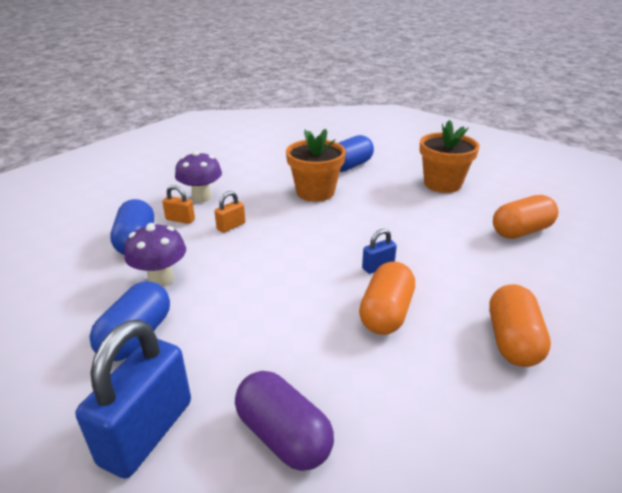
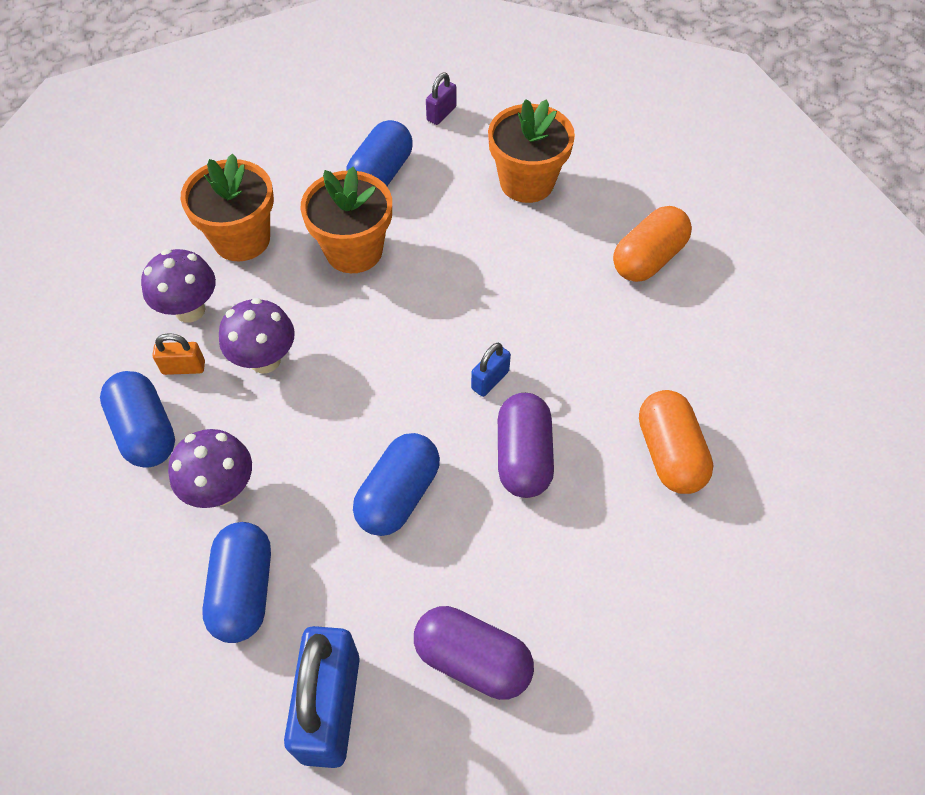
camera: 20 degrees left, 25 degrees up
(231, 226) = (265, 360): orange padlock -> purple mushroom
(251, 176) = (241, 239): none -> orange flower pot
(279, 312) = (398, 495): none -> blue capsule
(386, 313) = (523, 456): orange capsule -> purple capsule
(398, 150) = (441, 114): none -> purple padlock

